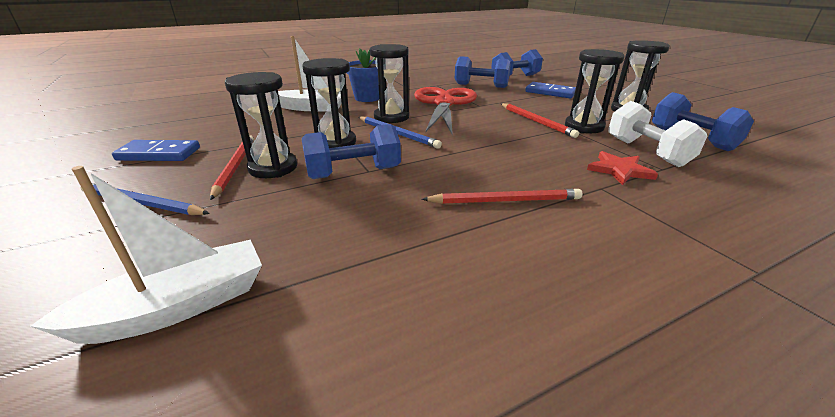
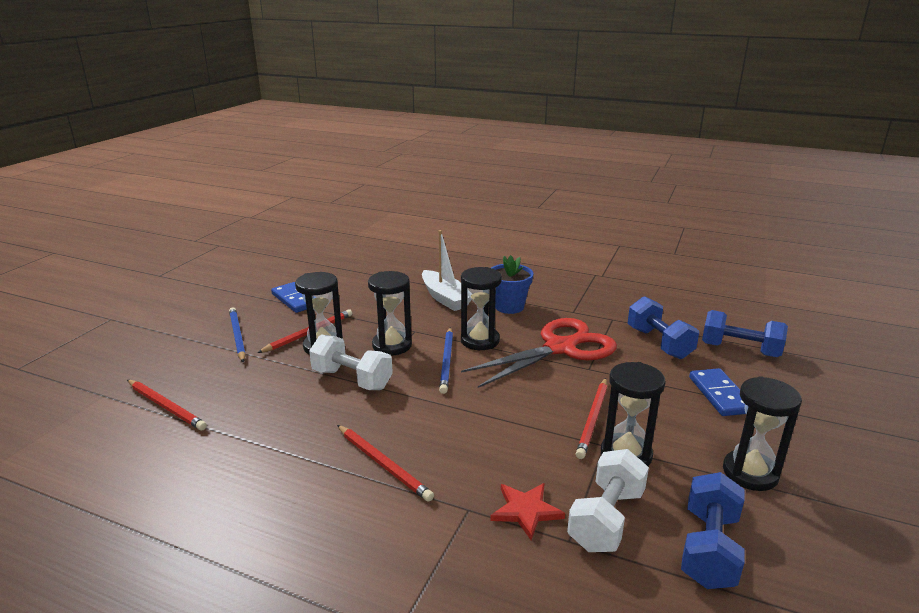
camera: 50 degrees right, 5 degrees down
(178, 306) = (166, 406): white boat -> red pencil
(353, 173) = (352, 379): blue dumbbell -> white dumbbell

